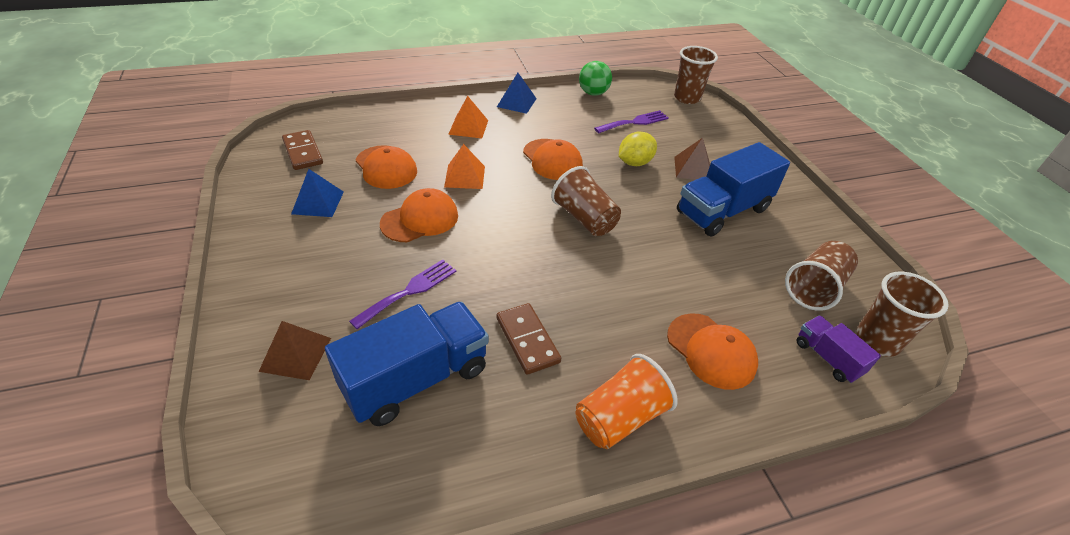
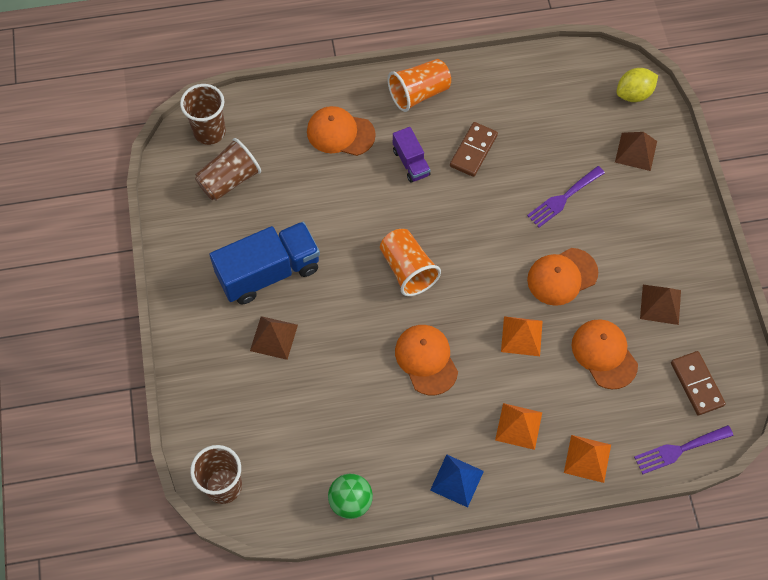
camera: 170 degrees left, 20 degrees up
(318, 202) = (660, 304): blue pyramid -> brown pyramid
(413, 113) = (587, 458): none -> orange pyramid
(416, 379) = (551, 128): blue truck -> none
(527, 340) = (473, 151): brown domino -> brown domino turned 45 degrees clockwise
(584, 218) = (407, 269): brown cup -> orange cup
(634, 122) = (313, 430): purple fork -> purple fork (679, 450)
(634, 163) = (335, 350): yellow lemon -> yellow lemon (633, 94)
(711, 351) = (340, 133): orange cap -> orange cap turned 45 degrees counterclockwise
(827, 358) = (256, 122): purple truck -> purple truck (411, 162)

